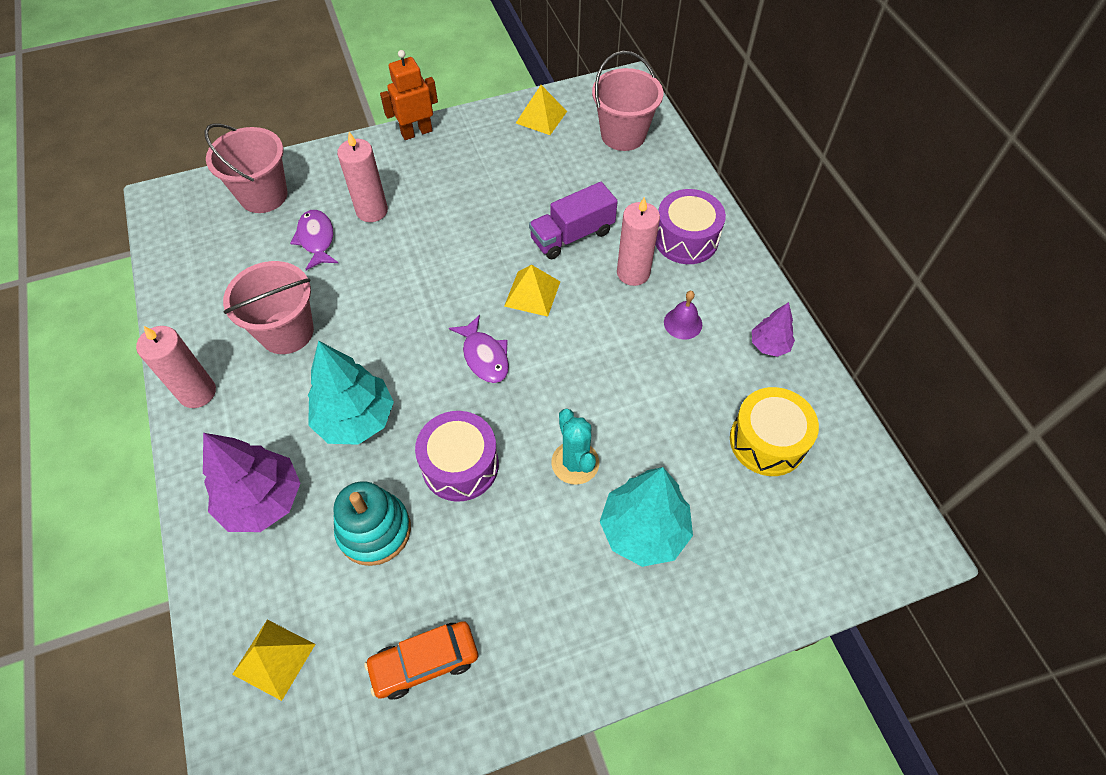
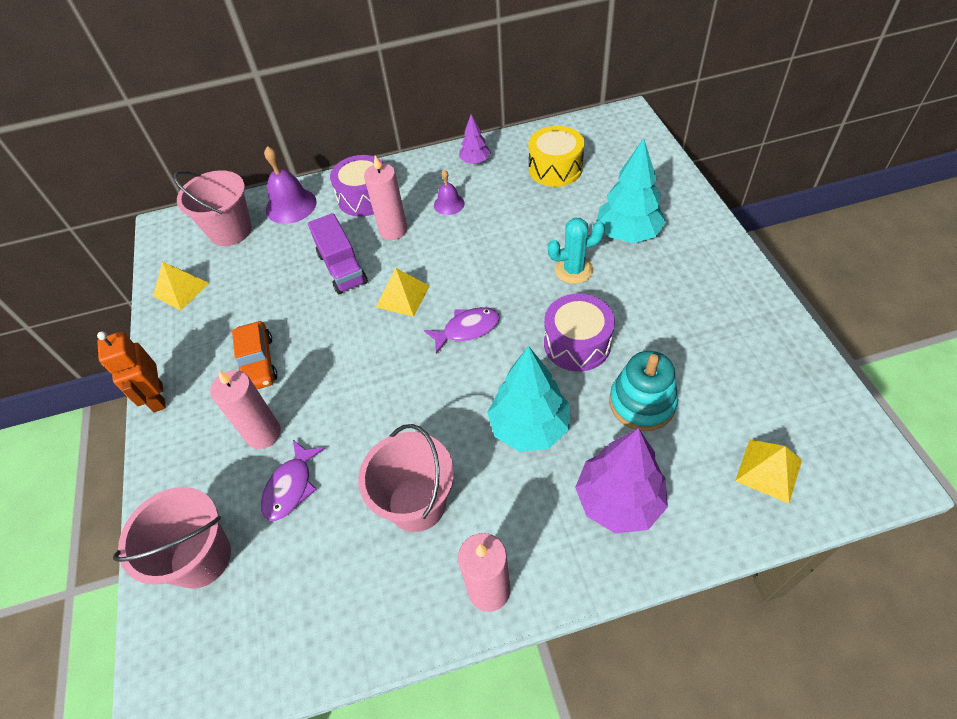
camera: 80 degrees left, 5 degrees down
(316, 239) = (291, 487): purple fish -> purple fish turned 60 degrees counterclockwise
(424, 662) = (749, 361): orange car -> orange car (258, 362)
(666, 176) = (291, 205): none -> purple bell

